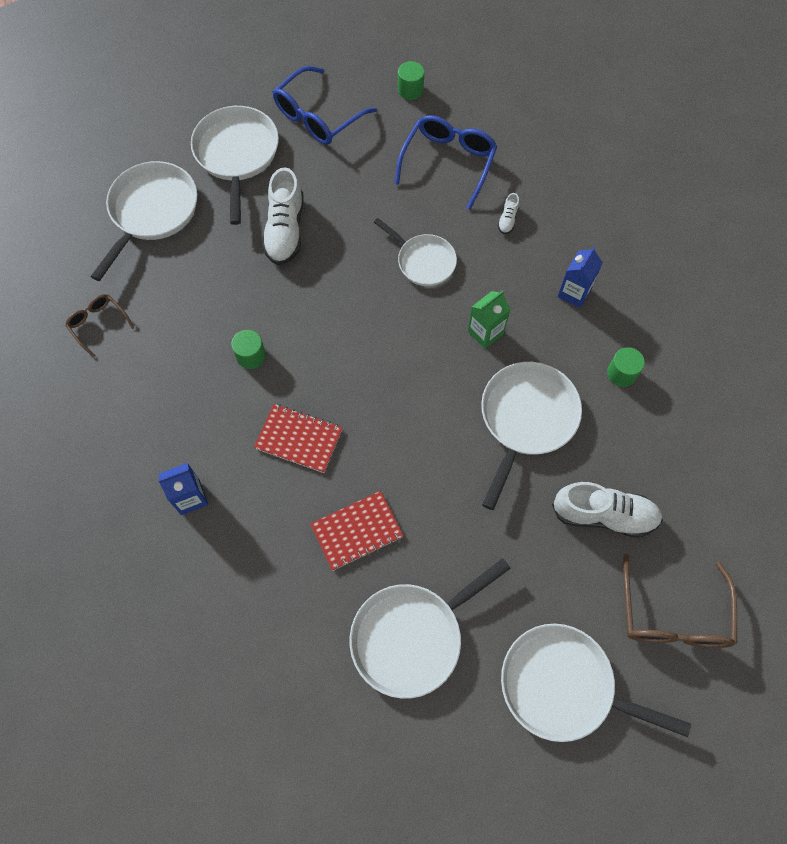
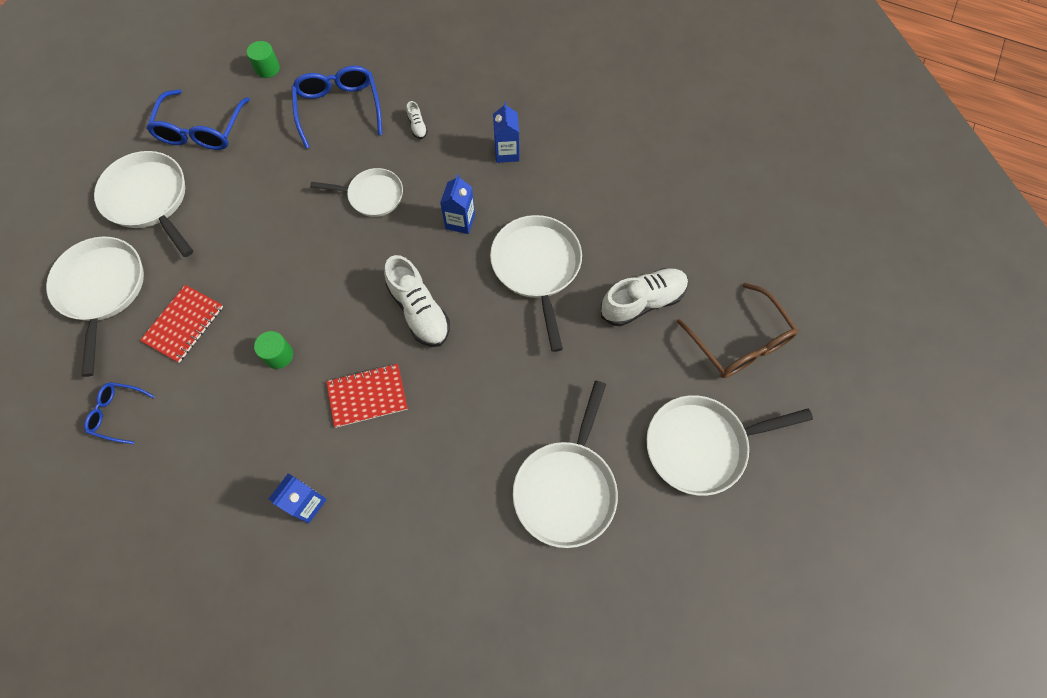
camera: 35 degrees left, 0 degrees up
(98, 324) = (117, 413): brown glasses -> blue glasses
(285, 230) = (237, 236): white shoe -> white shoe (419, 311)
(357, 531) = (466, 437): red notebook -> red notebook (184, 324)
(485, 332) = (460, 221): green carton -> blue carton
(621, 373) = (583, 191): green cylinder -> none

